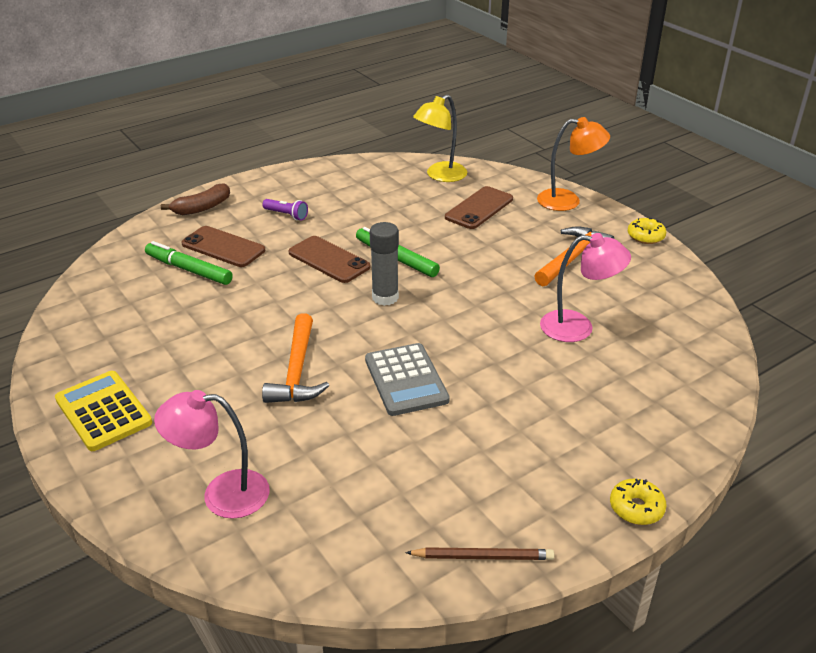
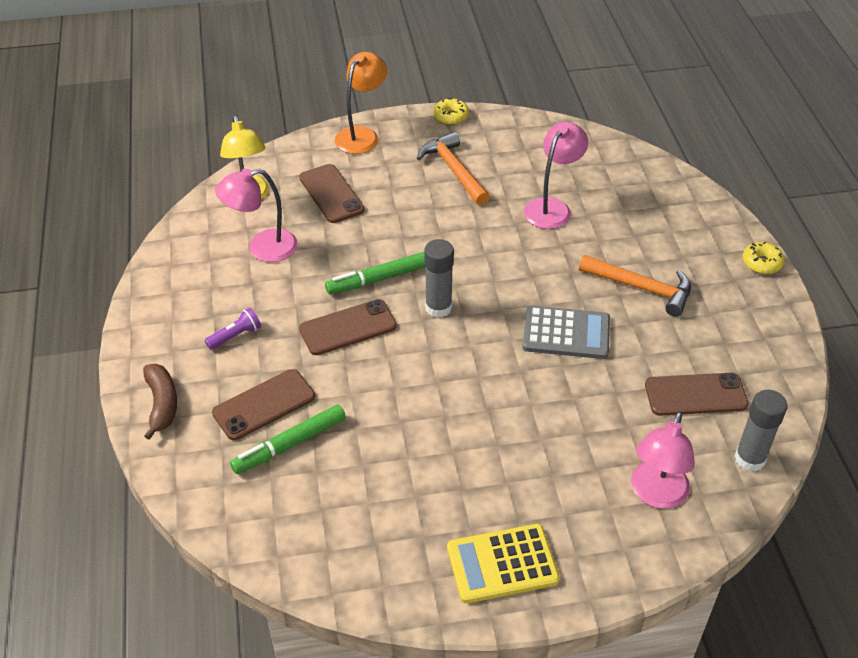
camera: 65 degrees left, 10 degrees up
(297, 371) = (516, 402): orange hammer -> orange hammer (641, 288)
(306, 561) = (749, 459): none -> grey glue stick
(378, 494) = (695, 395): none -> brown phone
(388, 198) = (262, 248): none -> pink lamp
(482, 556) = (778, 358): brown pencil -> none

